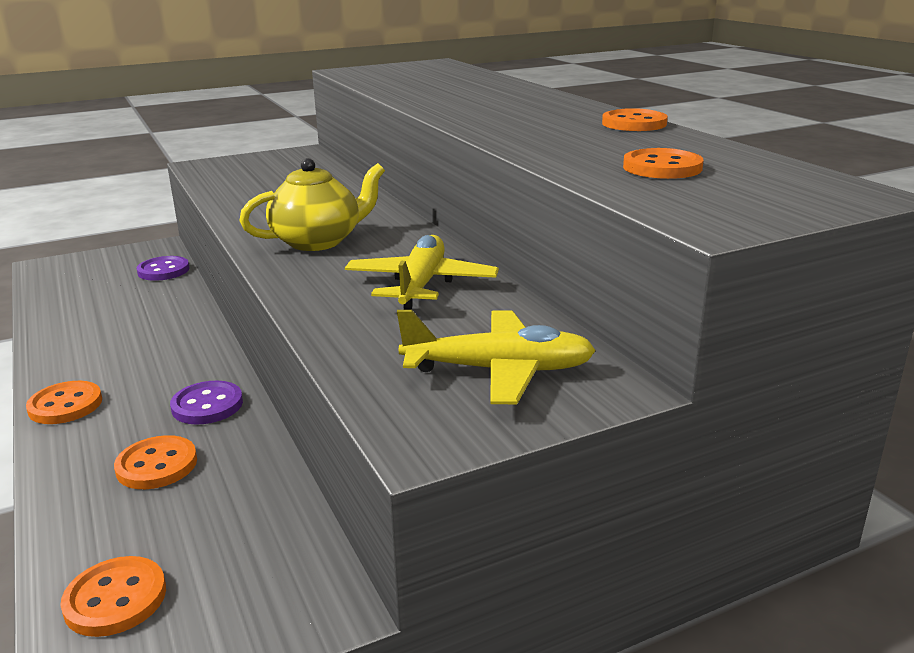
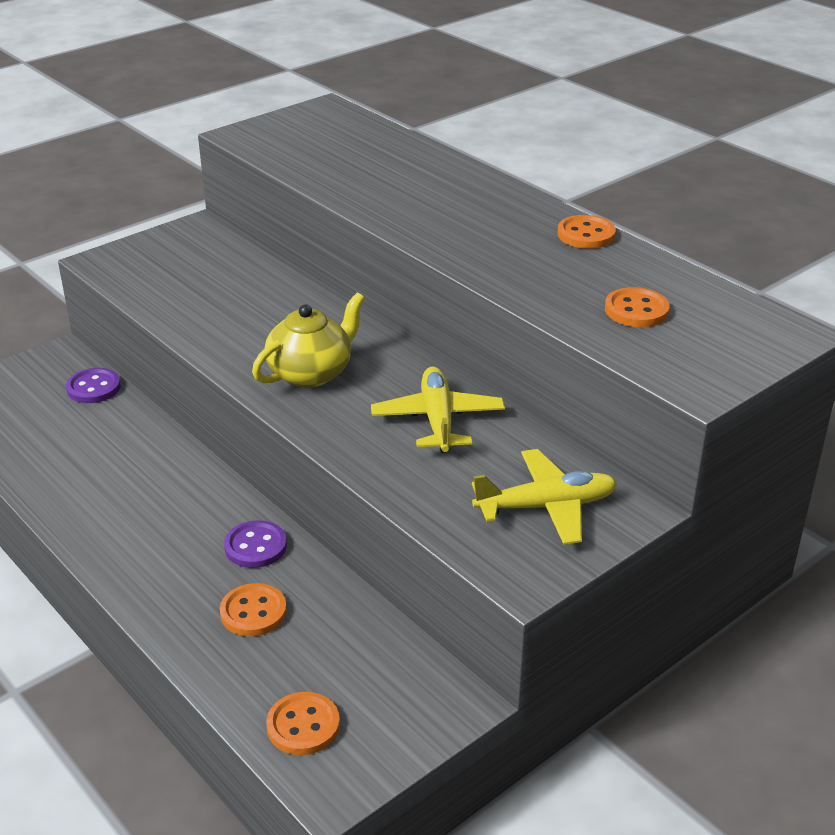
camera: 15 degrees left, 10 degrees up
(65, 405) = (124, 566): orange button -> none

